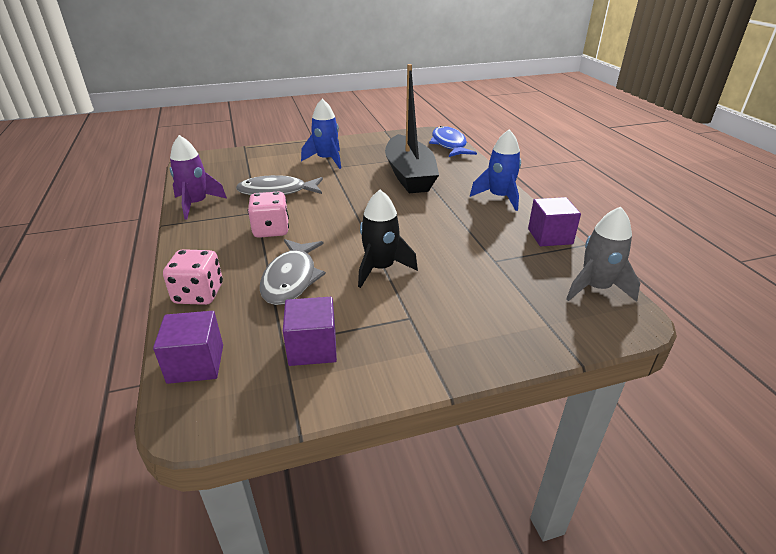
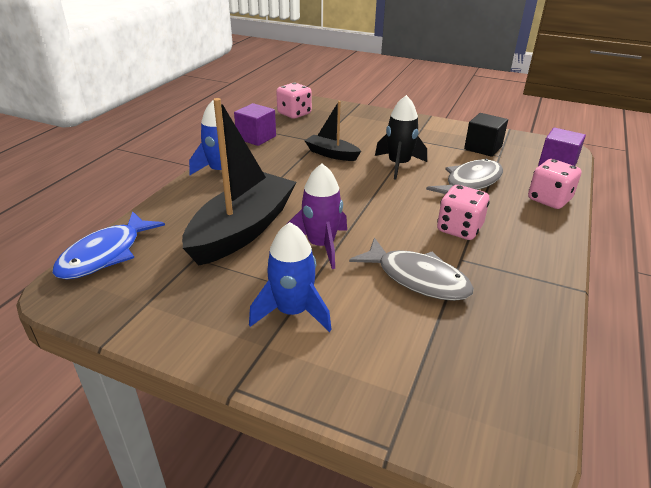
camera: 140 degrees left, 0 degrees up
(196, 204) = (534, 307): purple rocket -> purple rocket (321, 245)
(312, 348) = (483, 148): purple cube -> black cube
(456, 251) = (331, 154): none -> black boat
(595, 288) = (294, 114): grey rocket -> pink dice

